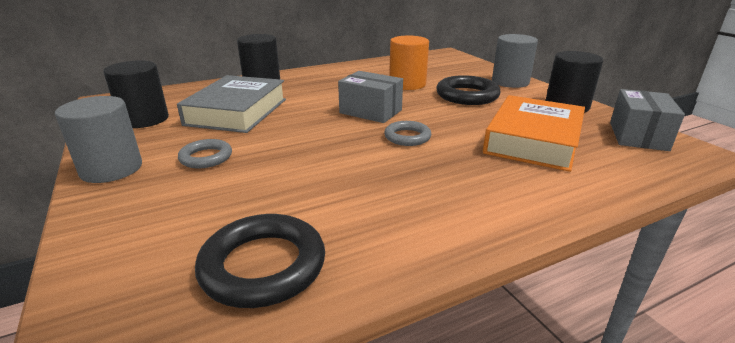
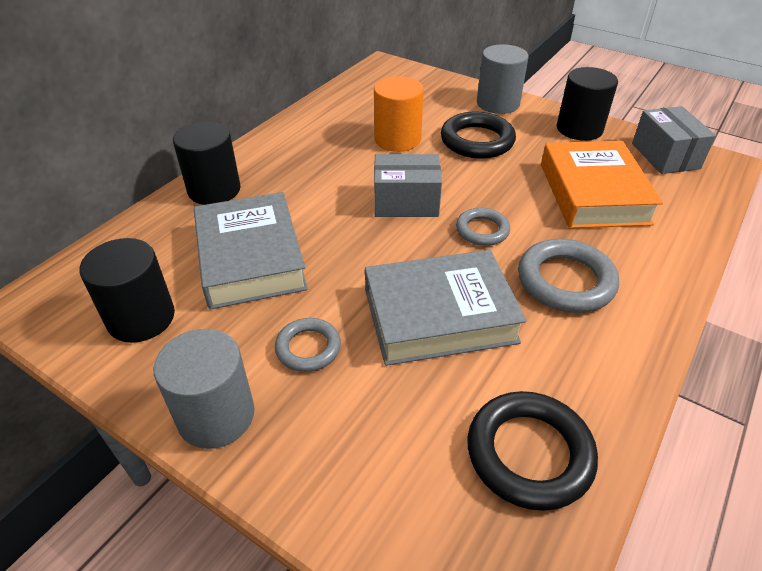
camera: 30 degrees left, 15 degrees up
(311, 169) = (439, 315): none -> grey book
(438, 180) = (565, 281): none -> grey ring

